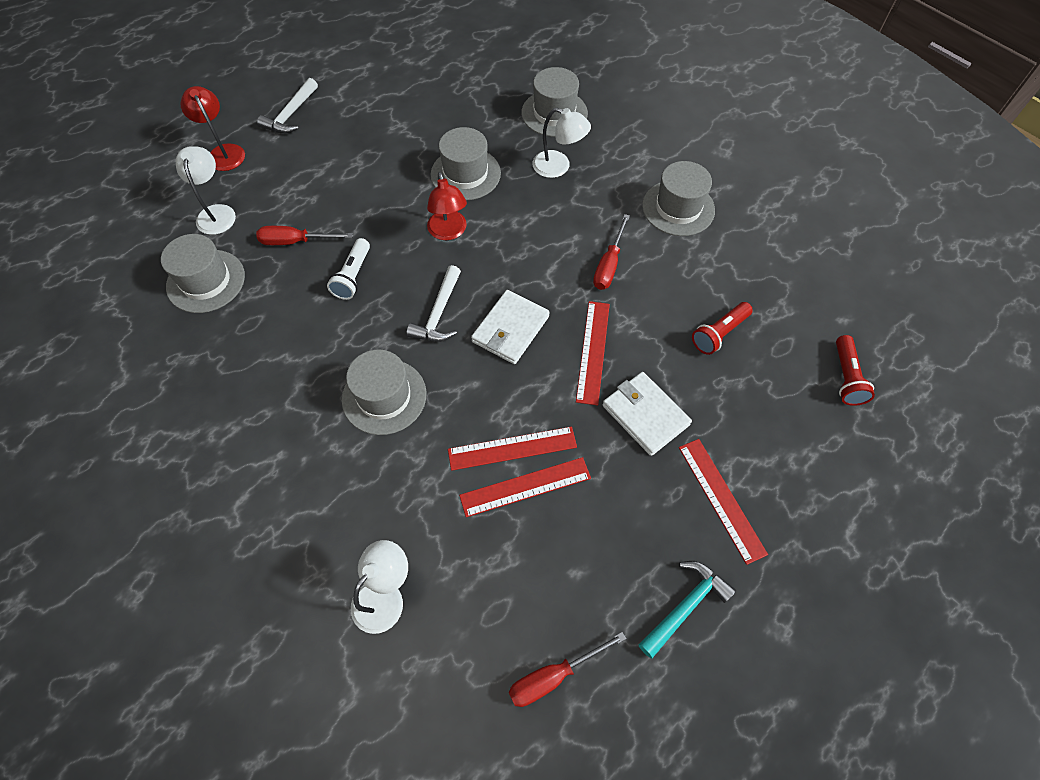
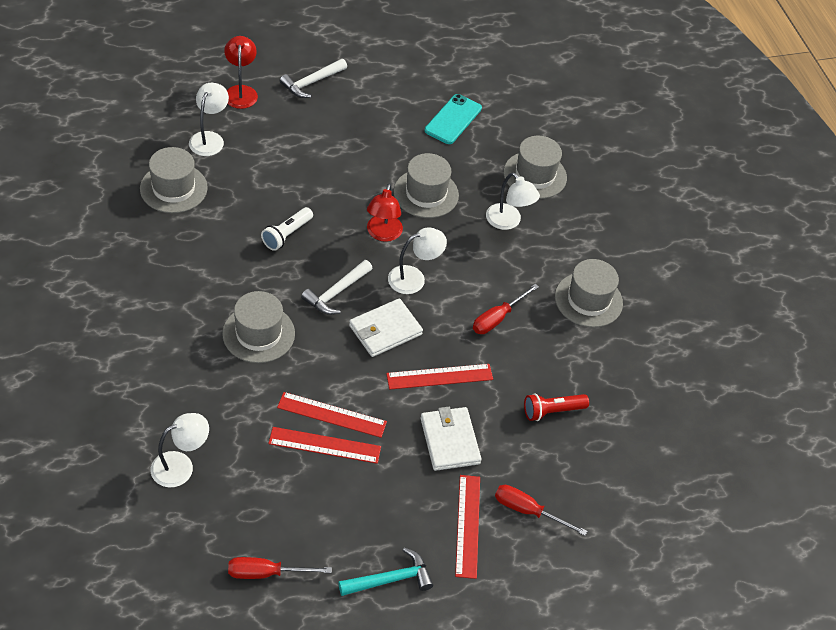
camera: 20 degrees right, 10 degrees down
(295, 241) = (257, 188): red screwdriver -> red screwdriver (528, 511)
(447, 93) = (453, 119): none -> turquoise phone
(505, 262) = (414, 278): none -> white lamp
(592, 351) = (439, 376): red ruler -> red ruler turned 45 degrees clockwise
(846, 377) = (634, 492): red flashlight -> none

